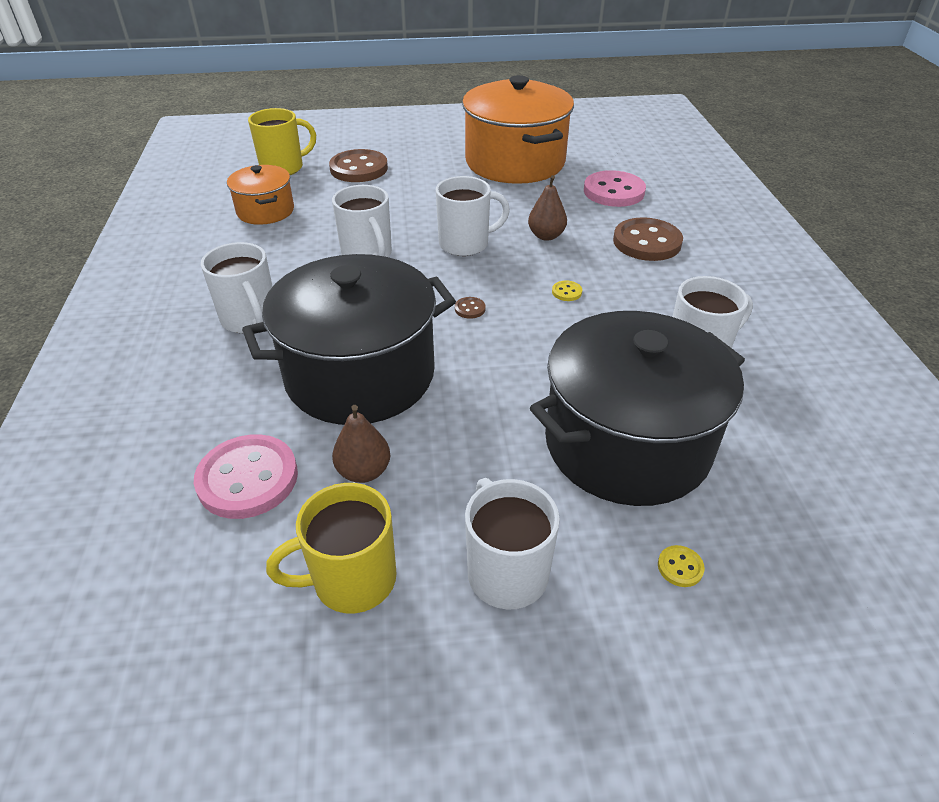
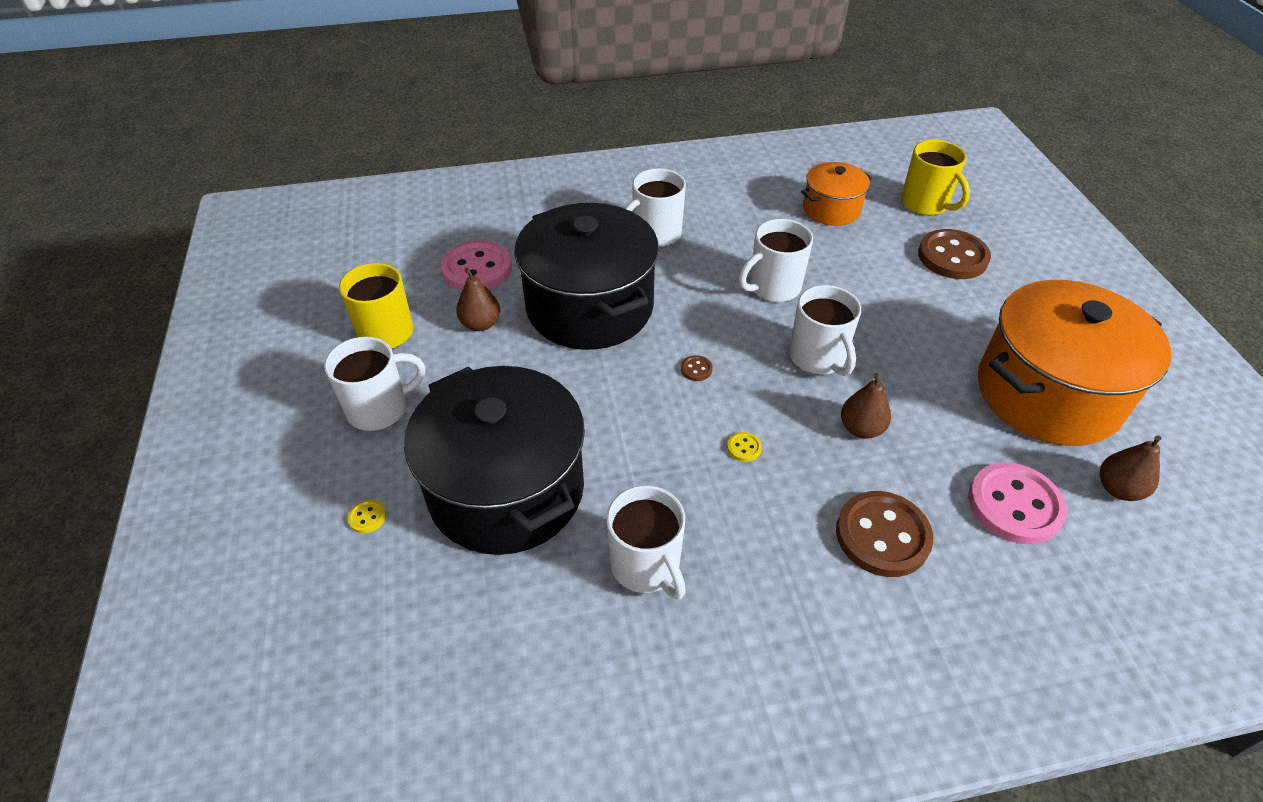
camera: 85 degrees right, 5 degrees up
(597, 158) = (1118, 489): none -> brown pear

